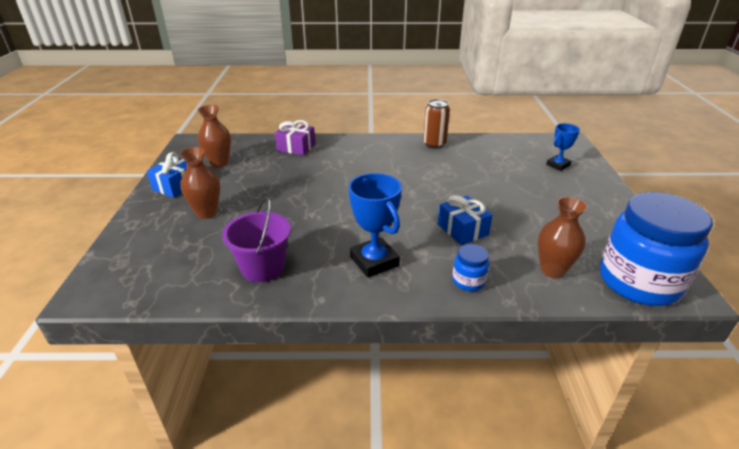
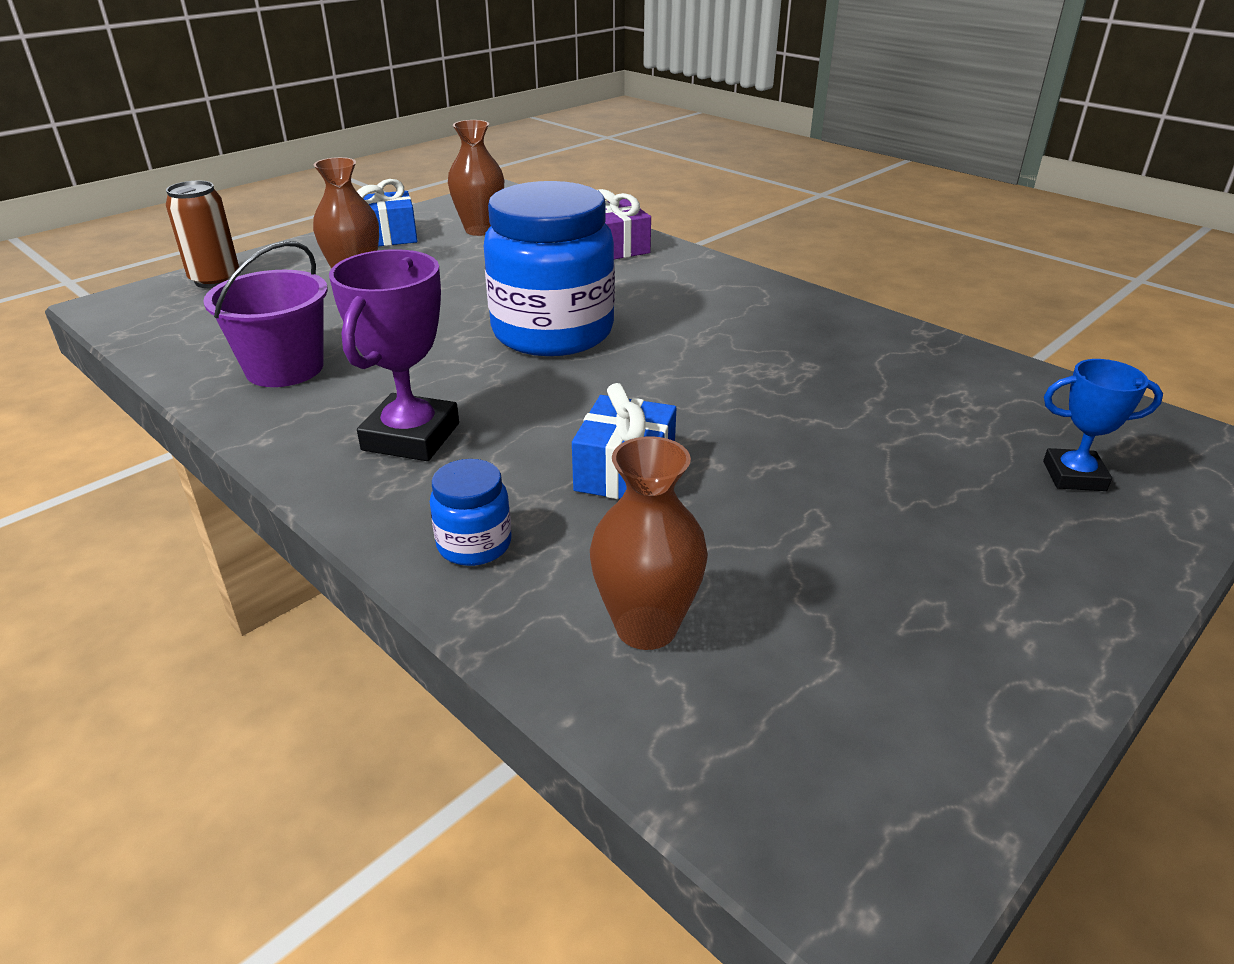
camera: 45 degrees right, 0 degrees up
(374, 261) = (411, 437): blue trophy -> purple trophy
(434, 144) = (856, 328): brown can -> brown can (215, 280)
(638, 282) = (785, 776): blue jar -> blue jar (553, 332)

